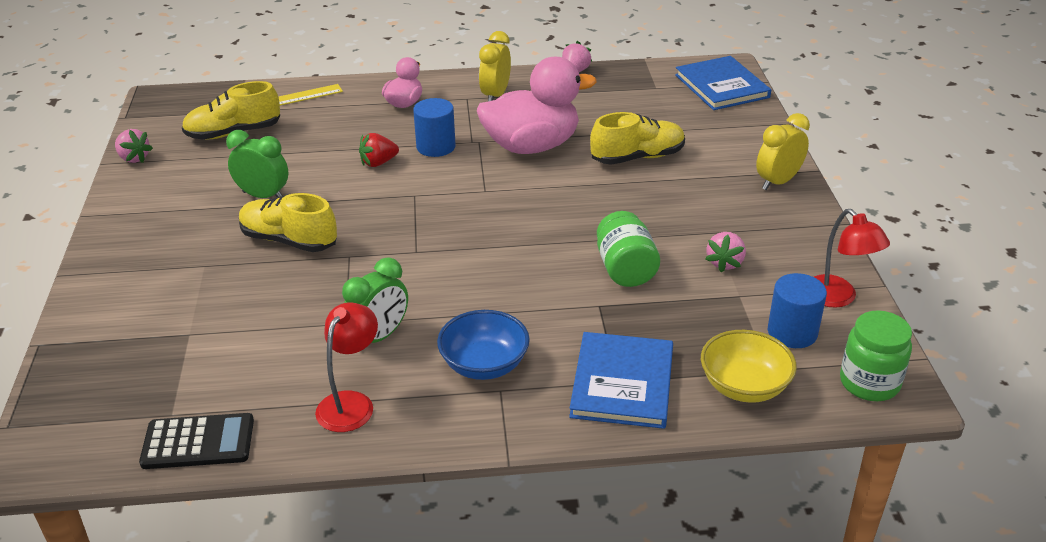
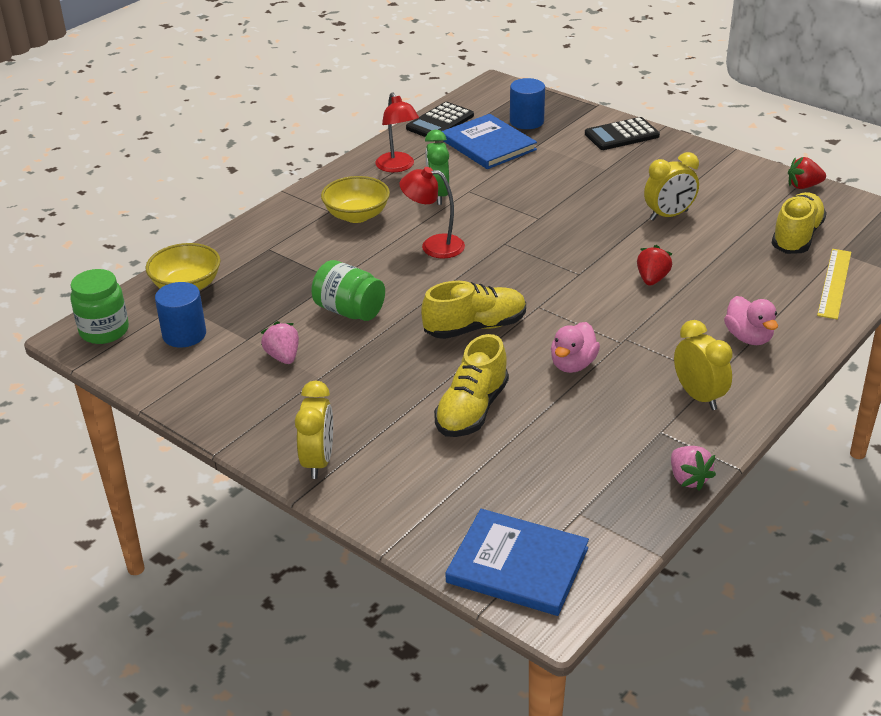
camera: 135 degrees right, 0 degrees up
(110, 291) = (621, 135): none -> black calculator
(134, 158) = (803, 186): pink strawberry -> red strawberry
(263, 196) = (668, 215): green clock -> yellow clock
(289, 240) = (591, 205): yellow shoe -> yellow shoe (475, 327)
(436, 147) = (641, 316): blue cylinder -> blue cylinder (526, 121)
(484, 364) = (357, 215): blue bowl -> yellow bowl
(532, 146) = (573, 364): pink duck -> pink duck, size x0.51
(622, 383) = (264, 249): blue book -> blue book (488, 145)
(837, 298) = (171, 378): red lamp -> red lamp (433, 246)

